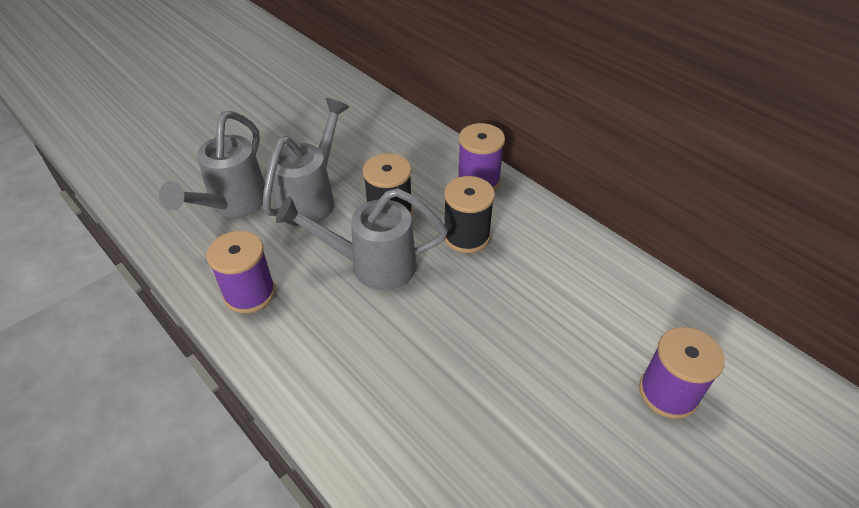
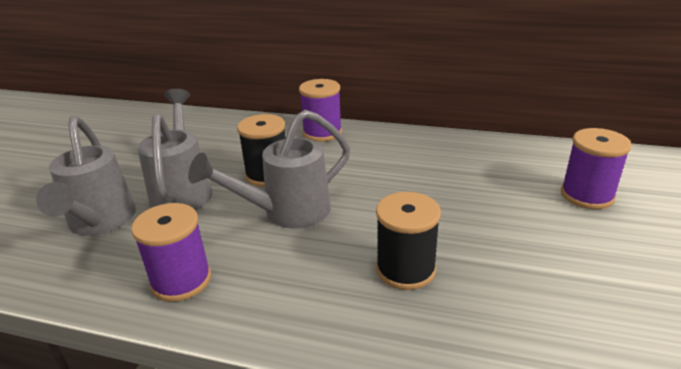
camera: 30 degrees left, 15 degrees down
(466, 236) = (348, 166): black spool -> black spool (405, 269)

